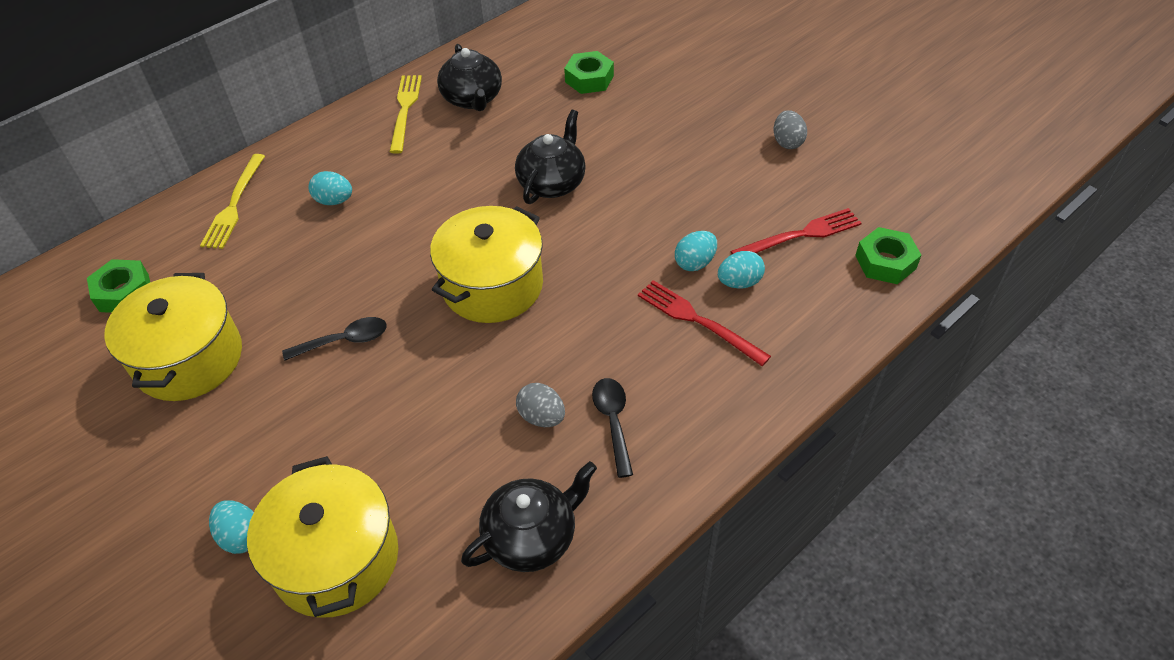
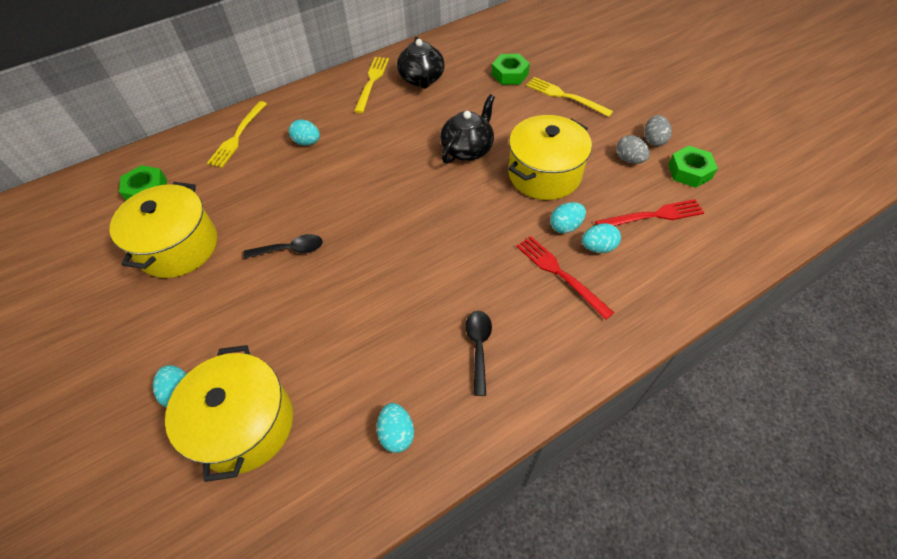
camera: 10 degrees right, 5 degrees up
(492, 286) = (407, 222): yellow pot -> yellow pot (544, 174)
(532, 536) = (397, 433): black teapot -> turquoise egg
(542, 417) = (424, 334): grey egg -> grey egg (629, 159)
(667, 99) = (565, 96): none -> yellow fork
(885, 262) = (719, 247): green nut -> green nut (689, 171)

